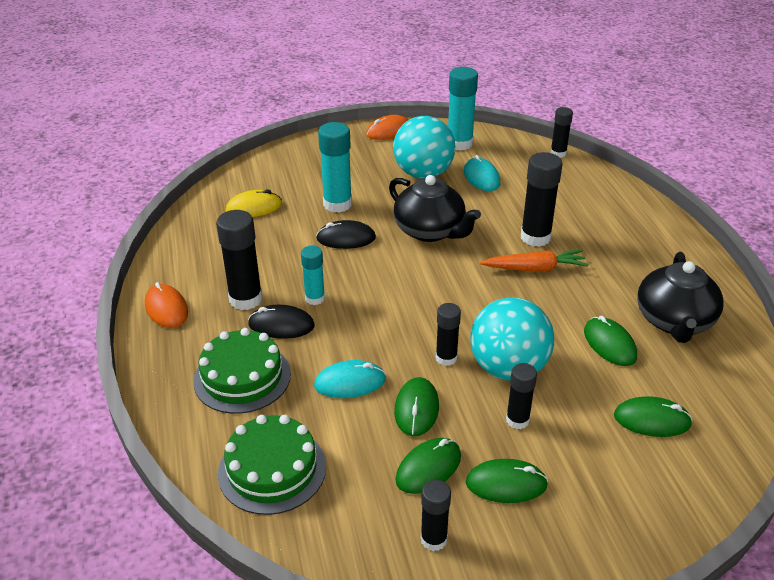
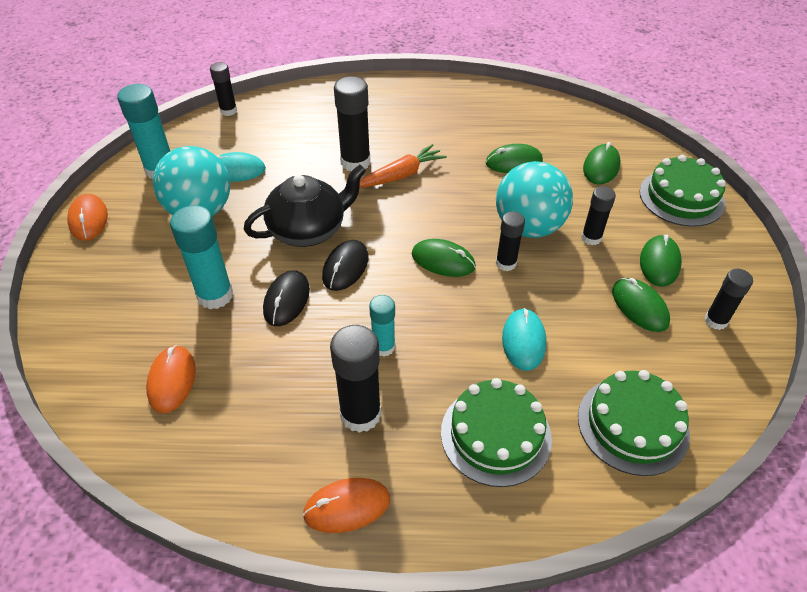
camera: 75 degrees left, 10 degrees up
(254, 207) = (172, 380): yellow mouse -> orange mouse
(281, 325) = (419, 385): black mouse -> black mouse (345, 267)
(416, 409) = (568, 299): green mouse -> green mouse (443, 260)
(535, 268) = (401, 175): orange carrot -> orange carrot turned 45 degrees clockwise
(641, 504) = (681, 197): none -> green cake
(674, 321) = (497, 122): black teapot -> none

